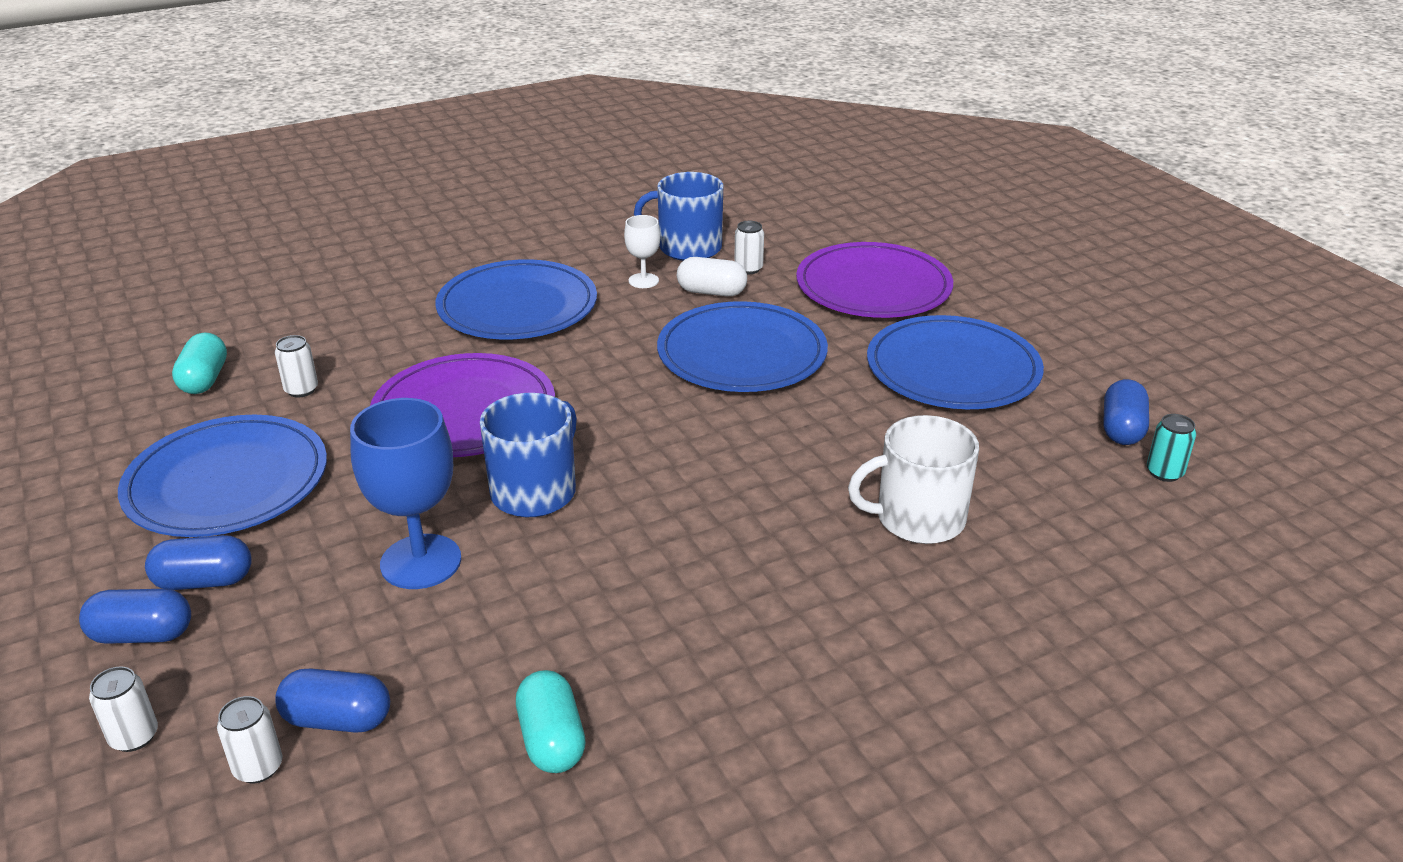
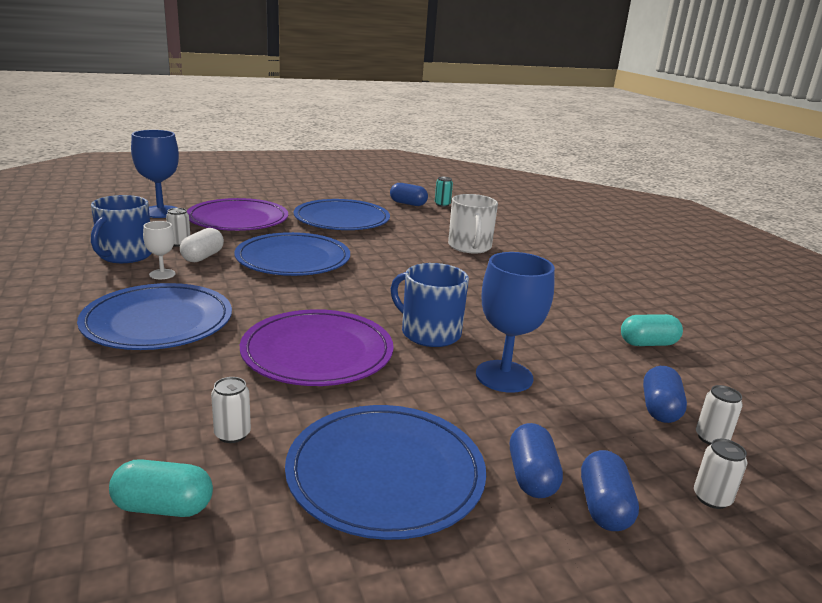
camera: 85 degrees left, 10 degrees down
(856, 232) = (160, 212): none -> blue goblet

